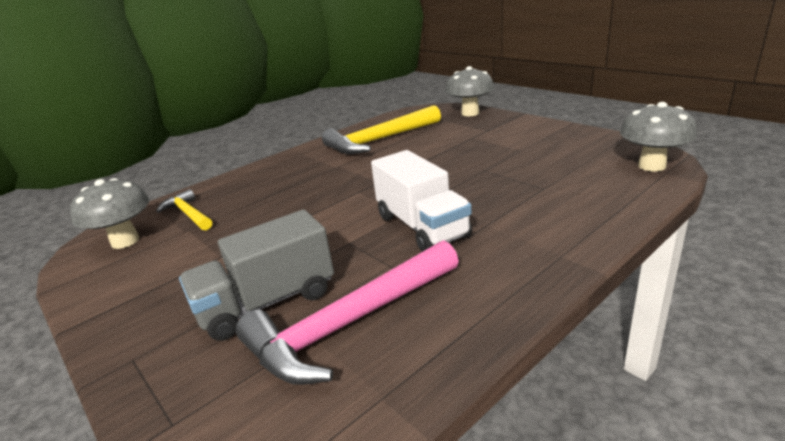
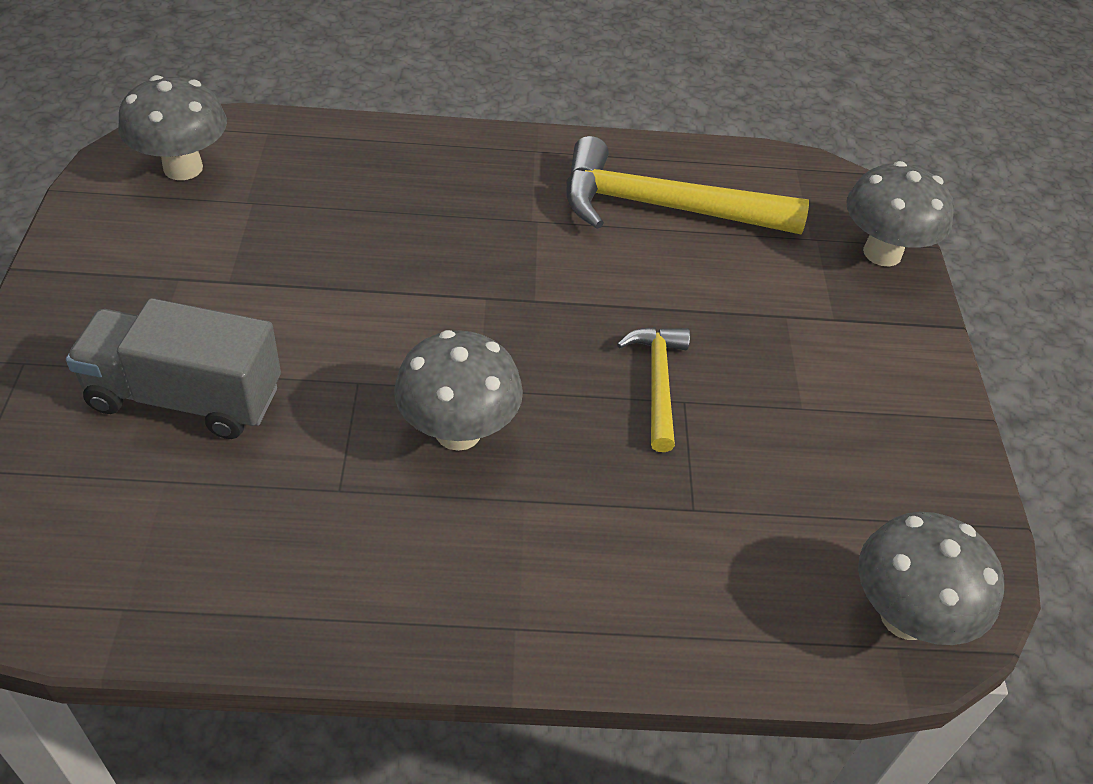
camera: 35 degrees right, 20 degrees up
(188, 214) = (282, 171): yellow hammer -> yellow hammer (657, 383)
(351, 323) = (211, 500): pink hammer -> none
(422, 226) = (458, 432): white truck -> grey mushroom

